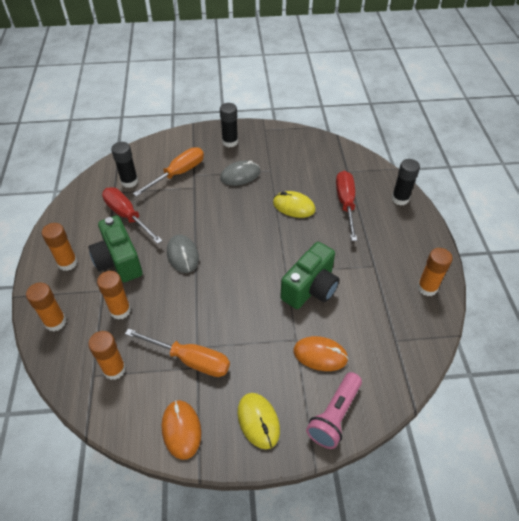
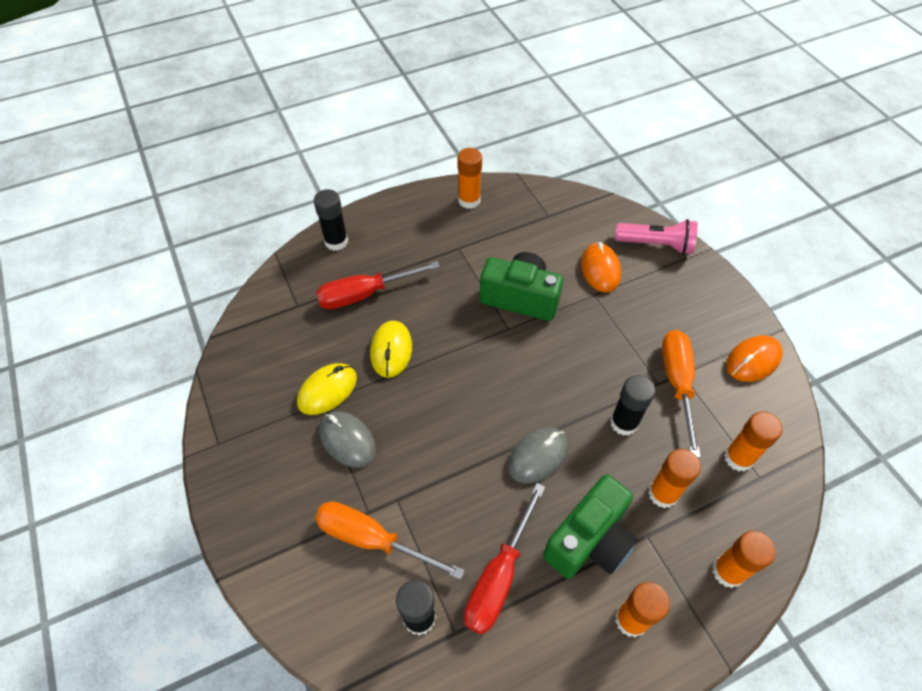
camera: 110 degrees left, 5 degrees up
(230, 142) = (265, 487): black glue stick -> black glue stick (624, 423)
(258, 421) = (700, 300): yellow mouse -> yellow mouse (327, 390)

